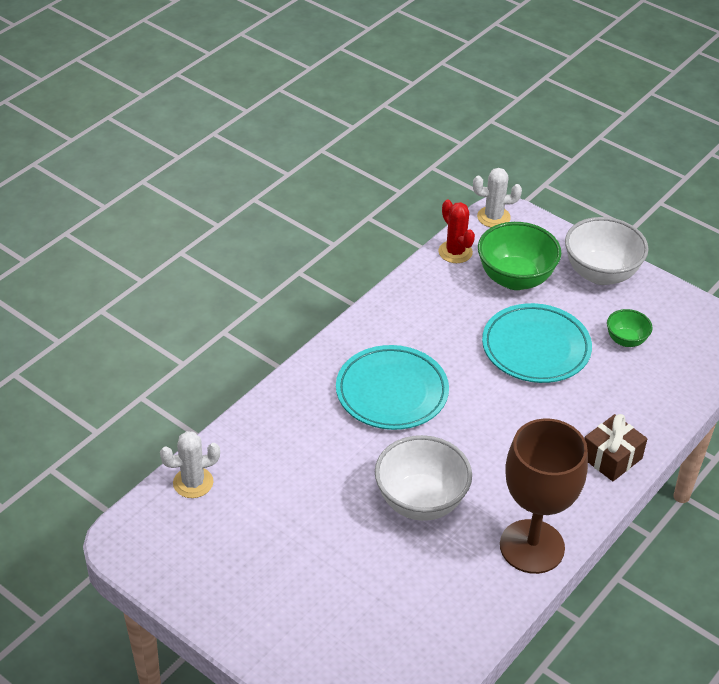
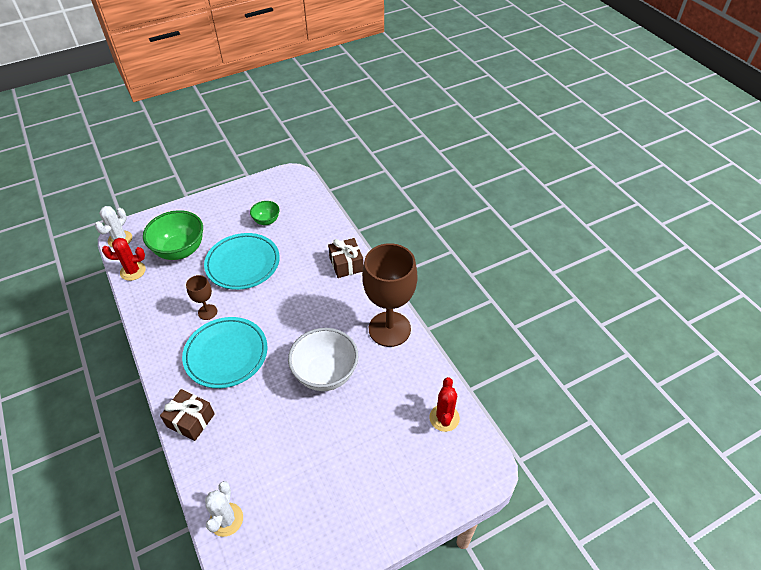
camera: 65 degrees left, 5 degrees up
(290, 399) = (191, 420): none -> brown gift
(427, 656) = (444, 418): none -> red cactus
(440, 347) = (207, 312): none -> brown goblet
(600, 274) = (208, 210): white bowl -> none

